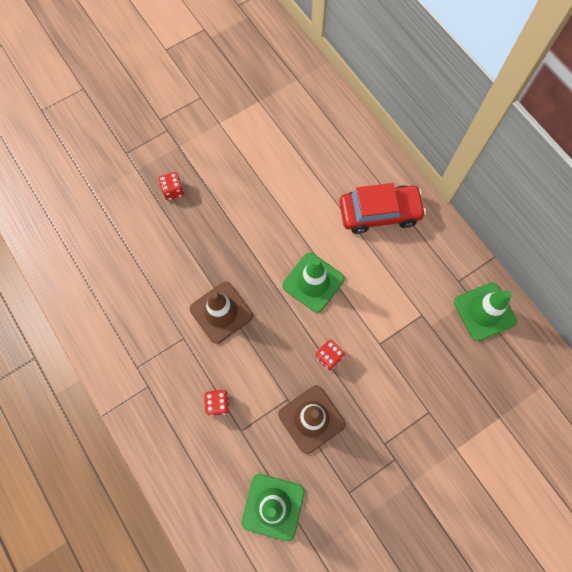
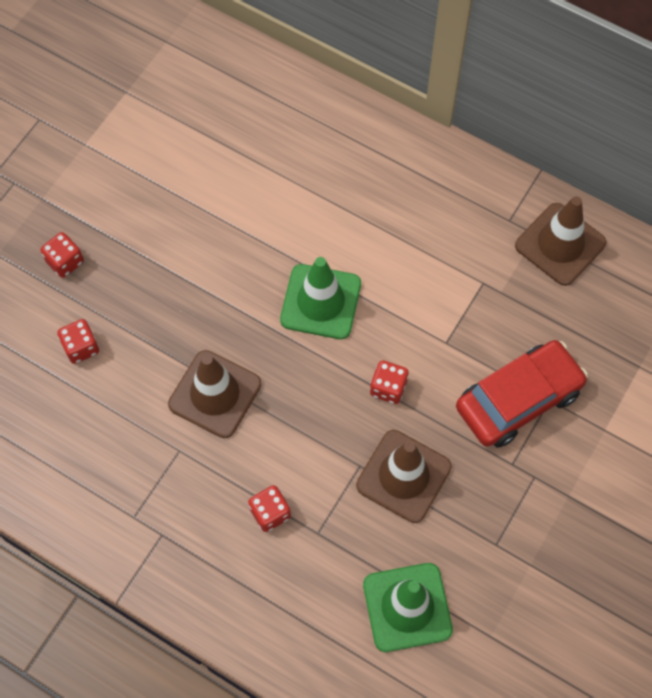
camera: 25 degrees left, 5 degrees down
(157, 248) = (81, 347): none -> red dice
(379, 213) = (365, 175): red car -> red car (518, 400)
(484, 311) = (560, 244): green traffic cone -> brown traffic cone

